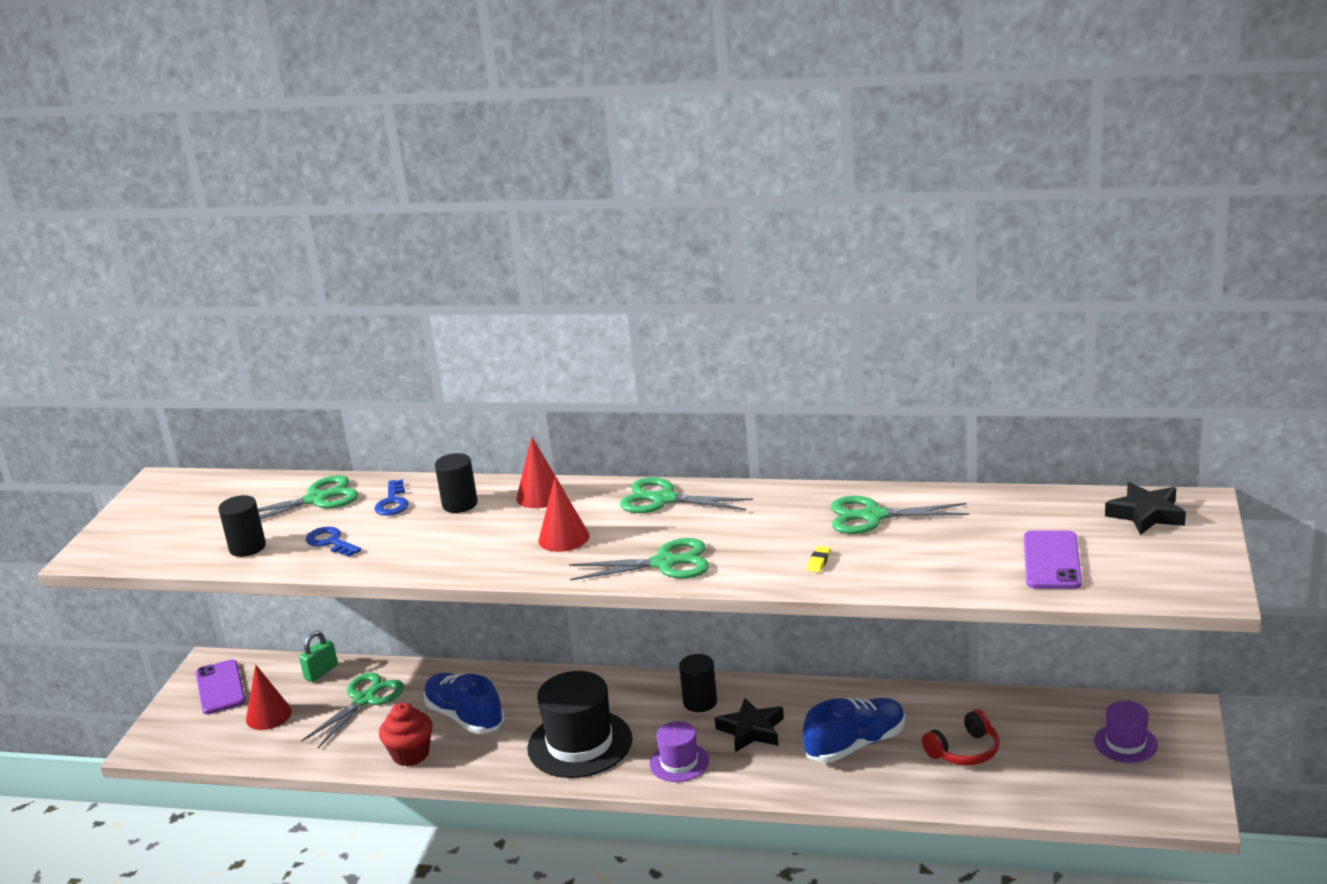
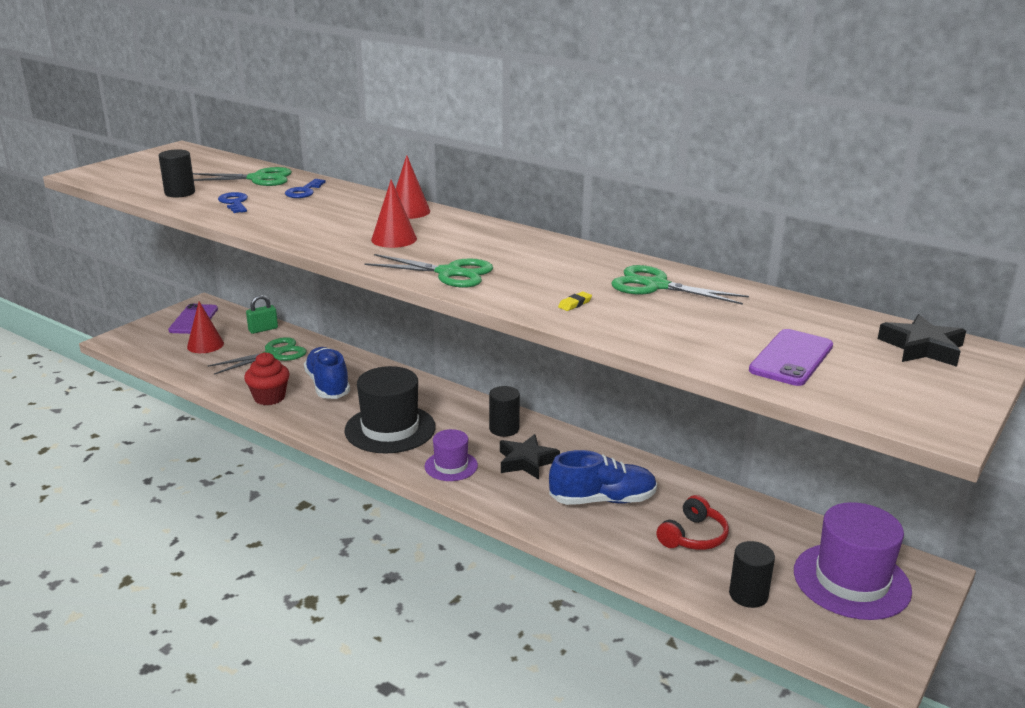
camera: 20 degrees right, 0 degrees up
(460, 504) = (347, 203): black cylinder -> black cylinder (748, 595)
(664, 499) = (497, 235): green scissors -> none
(964, 751) = (693, 536): red headphones -> red headphones turned 45 degrees counterclockwise
(1125, 743) = (851, 581): purple hat -> purple hat, size x1.81

